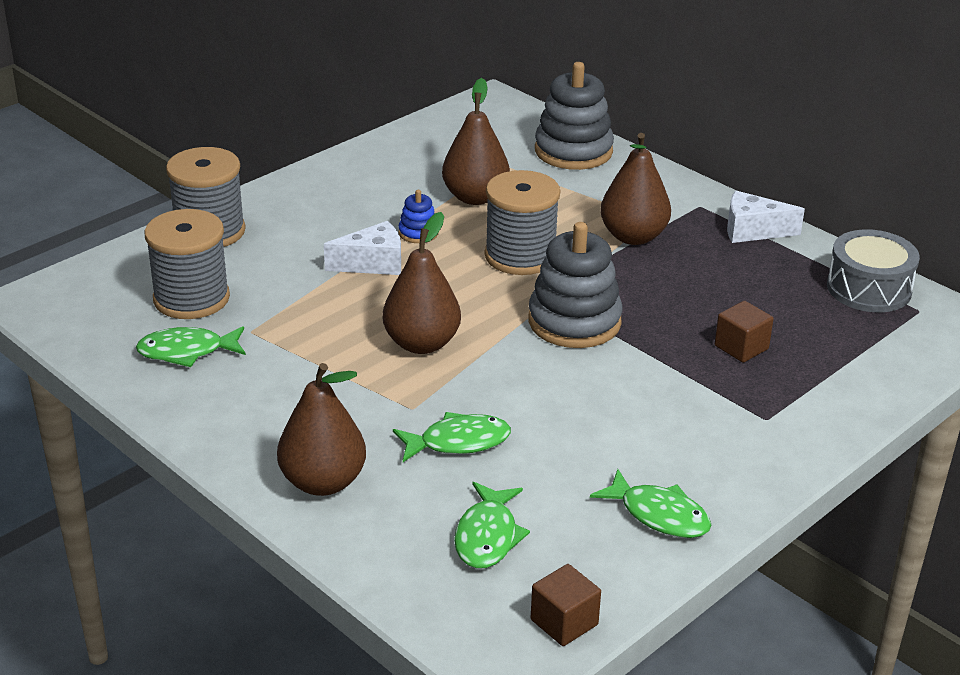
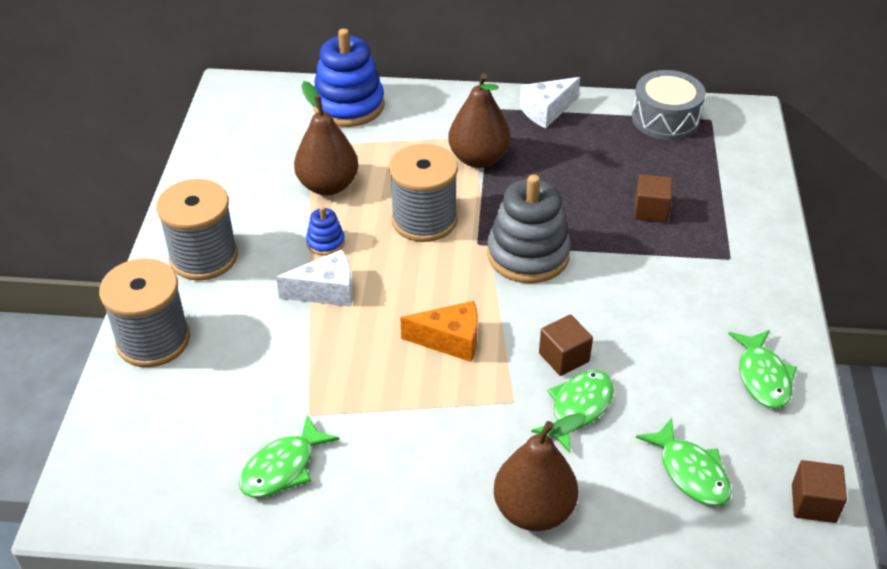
camera: 40 degrees left, 10 degrees up
(191, 298) = (221, 415): grey spool -> grey spool (204, 257)
(373, 264) = (326, 291): white cheese -> white cheese turned 45 degrees clockwise
(421, 343) = (450, 340): brown pear -> orange cheese
(498, 404) = (564, 357): none -> brown cube
(573, 151) = (348, 106): grey stacking toy -> blue stacking toy
(659, 515) = (762, 377): green fish -> green fish turned 90 degrees clockwise

